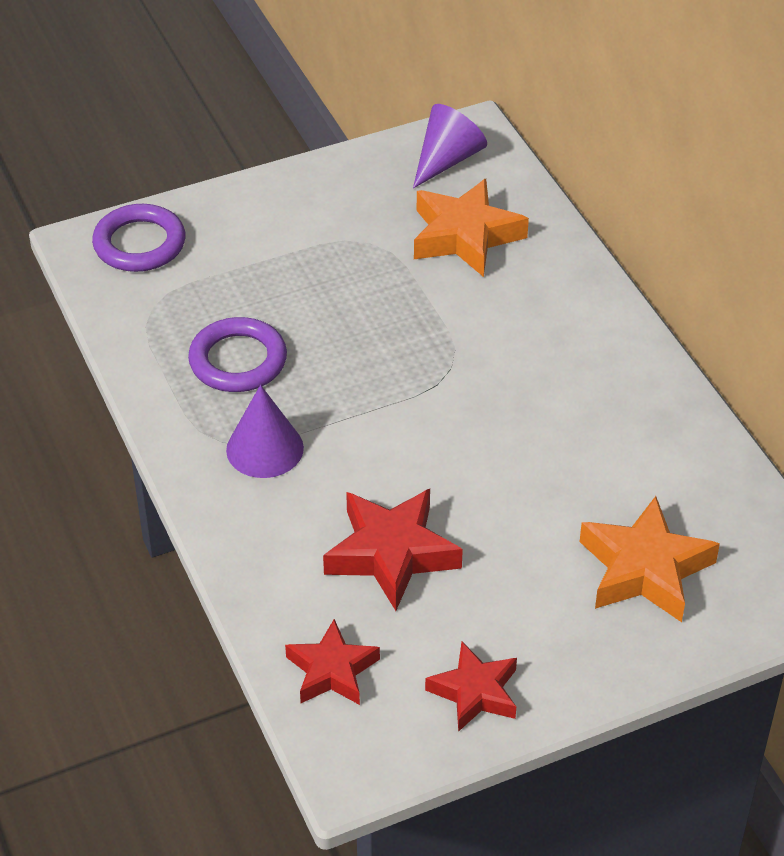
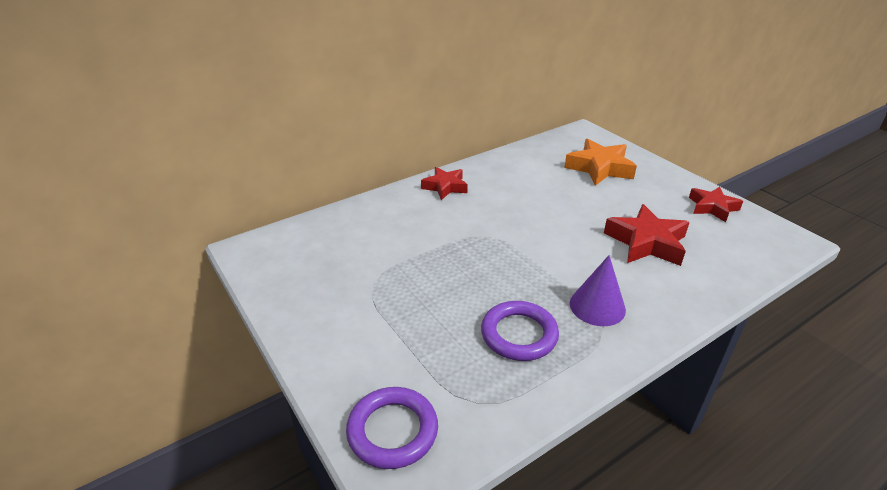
camera: 100 degrees left, 10 degrees down
(332, 670) = (743, 254): red star -> red star (445, 187)
(447, 159) = (277, 257): purple cone -> none
(465, 236) = (361, 242): orange star -> none

